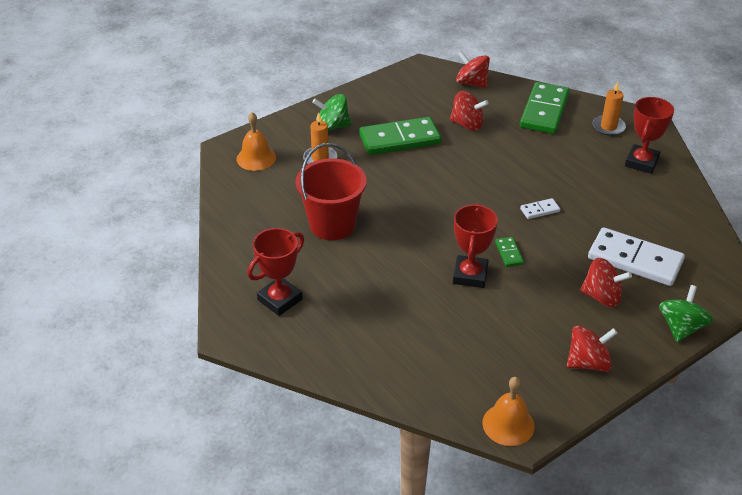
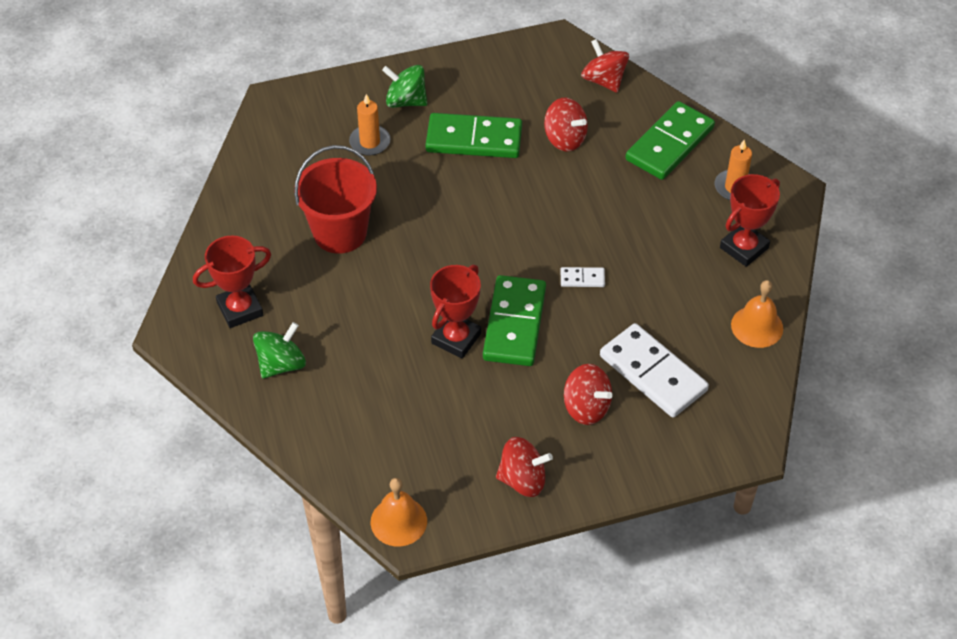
camera: 20 degrees right, 10 degrees up
(256, 158) = (299, 122): orange bell -> orange bell (757, 326)
(509, 253) = (515, 324): green domino -> green domino, size x2.27
(681, 327) = (651, 470): green spinning top -> green spinning top (281, 364)

